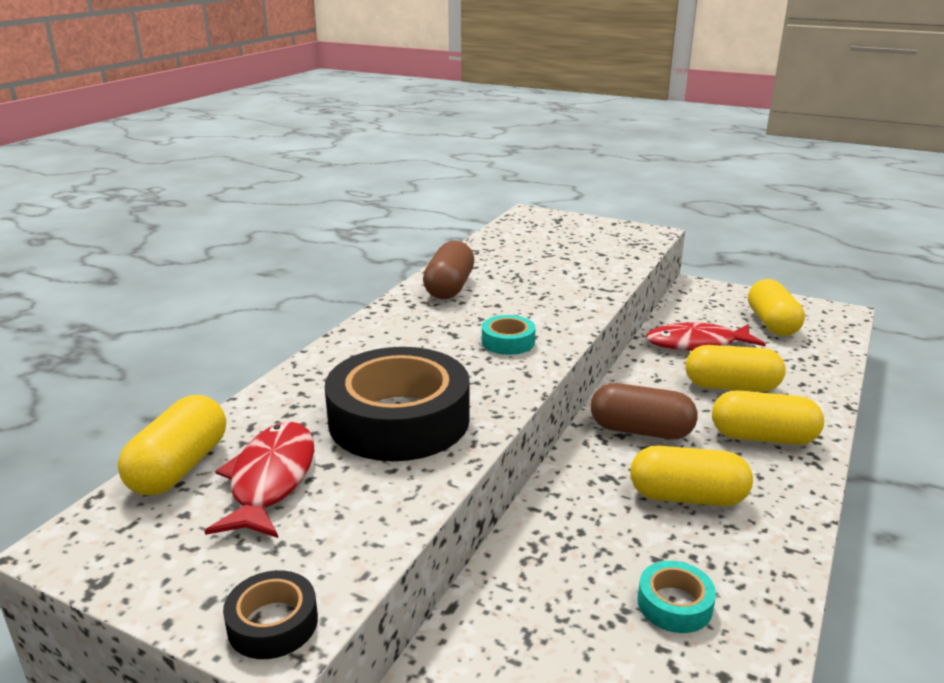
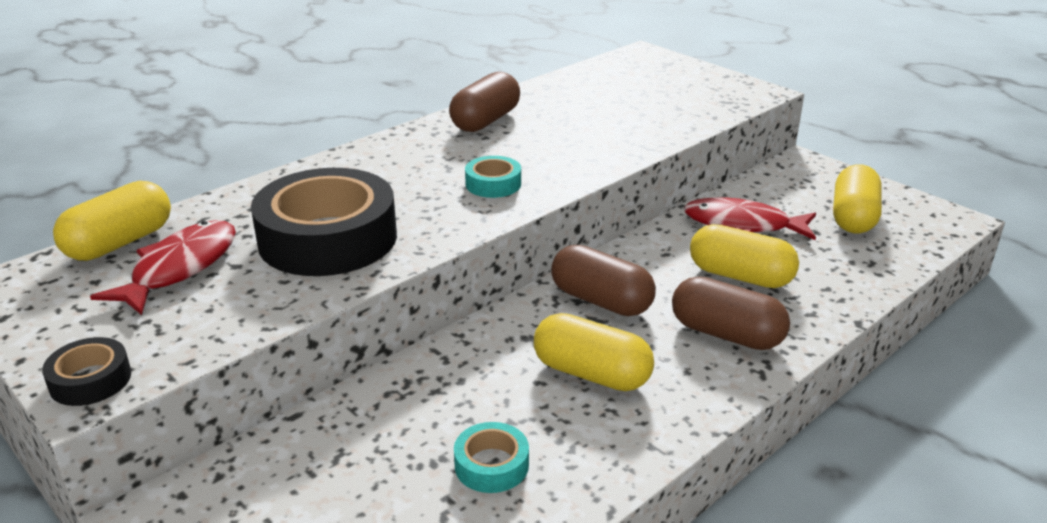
camera: 20 degrees right, 5 degrees up
(762, 437) = (726, 334): yellow capsule -> brown capsule

